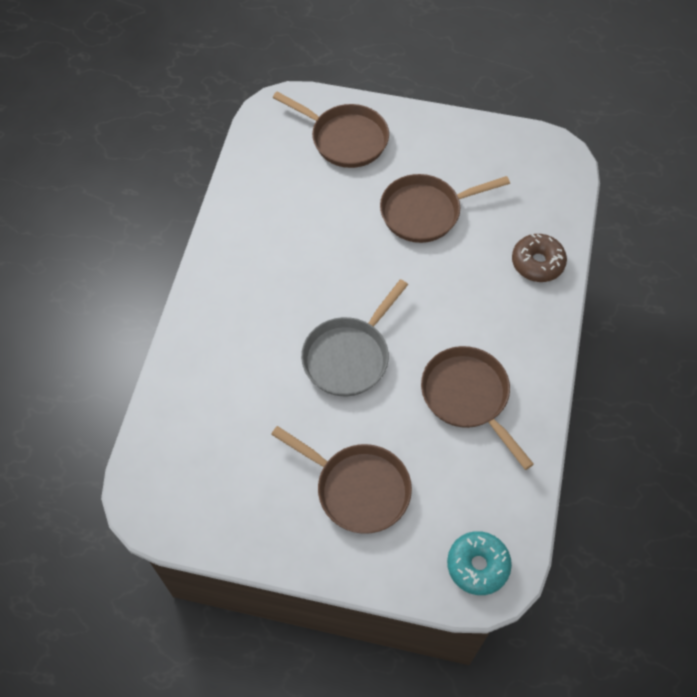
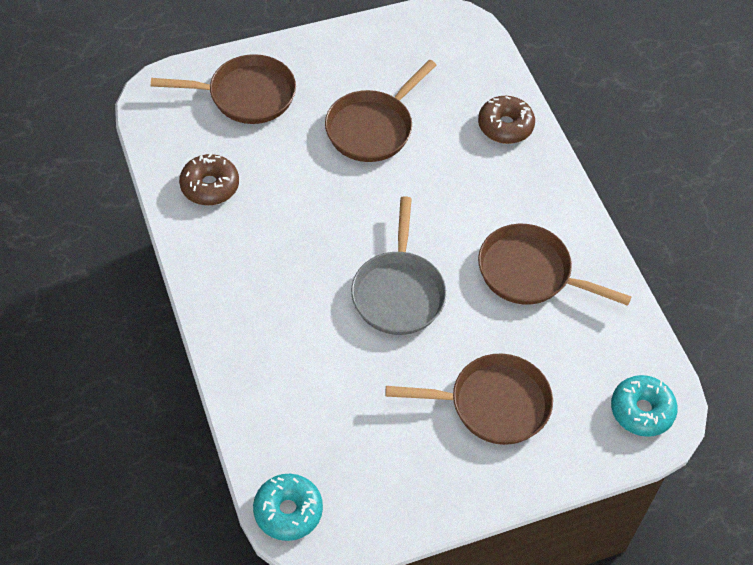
camera: 35 degrees left, 5 degrees down
(143, 482) = (288, 511): none -> turquoise donut
(266, 198) = (210, 186): none -> brown donut

